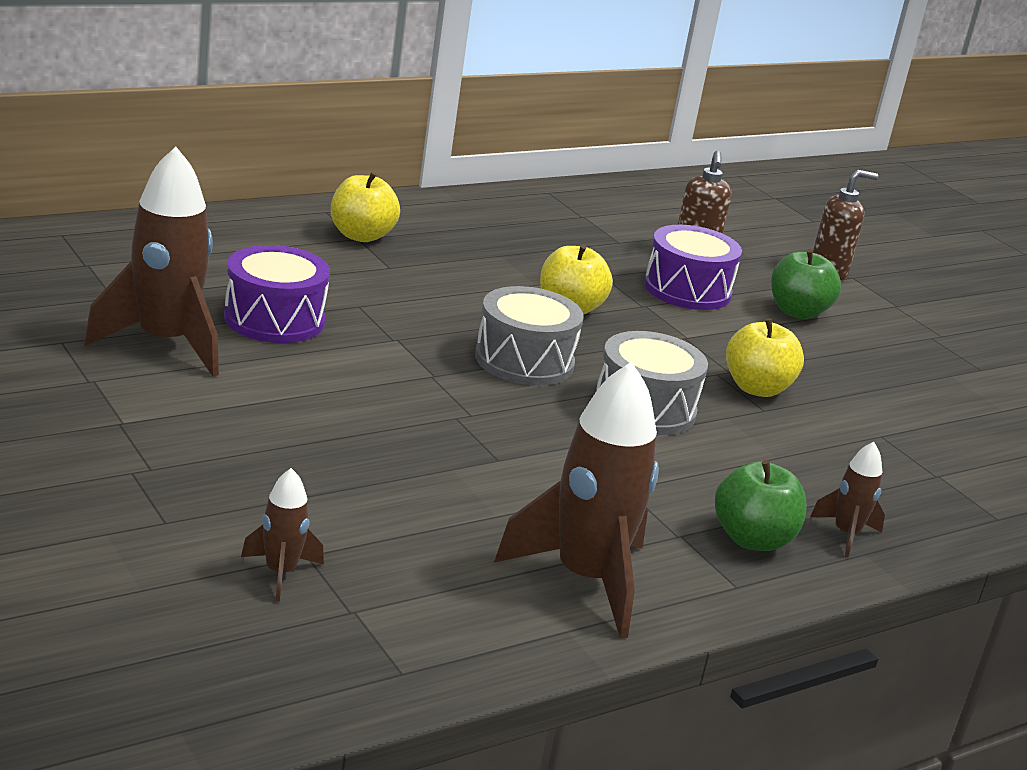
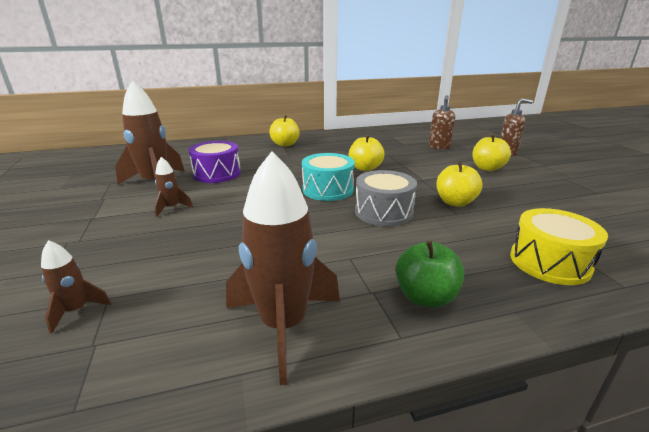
camera: 20 degrees right, 0 degrees up
(524, 360) = (328, 189): grey drum -> turquoise drum
(687, 290) = (430, 160): purple drum -> none
(797, 312) = (487, 168): green apple -> yellow apple
(846, 534) = (500, 295): brown rocket -> brown rocket (172, 208)
(906, 488) = (549, 262): none -> yellow drum

